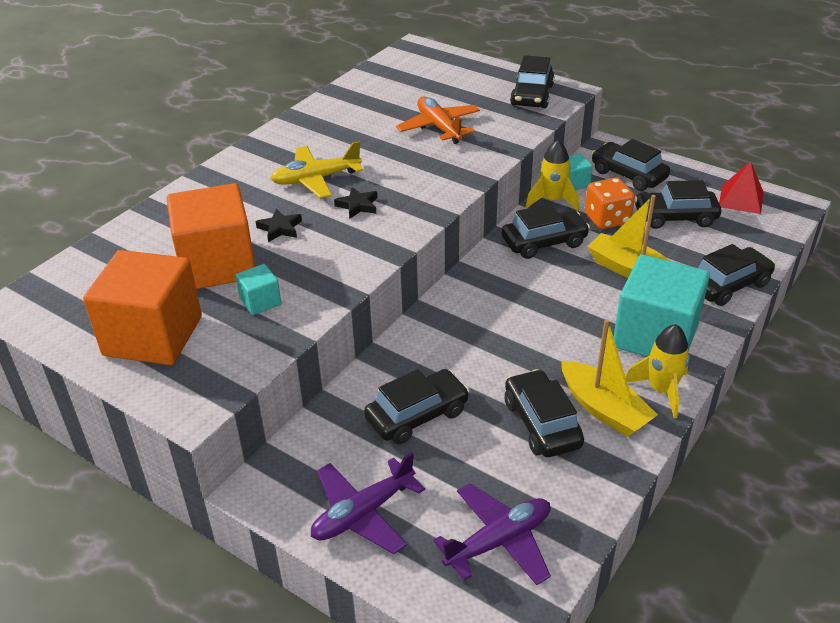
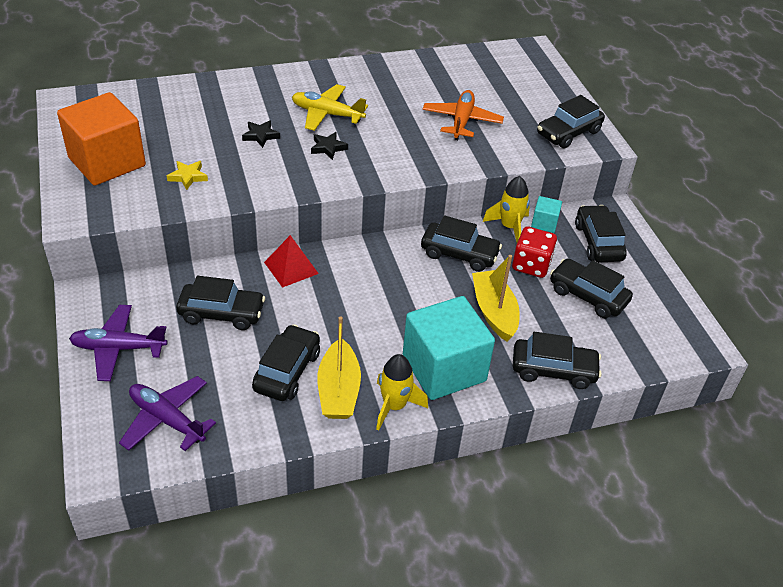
camera: 35 degrees right, 5 degrees up
(217, 265) = (195, 138): orange cube -> none
(260, 301) = (188, 177): turquoise cube -> yellow star
(499, 541) = (167, 419): purple plane -> purple plane turned 150 degrees counterclockwise
(607, 219) = (531, 265): orange dice -> red dice
(741, 199) = (666, 315): red pyramid -> red pyramid (291, 267)

